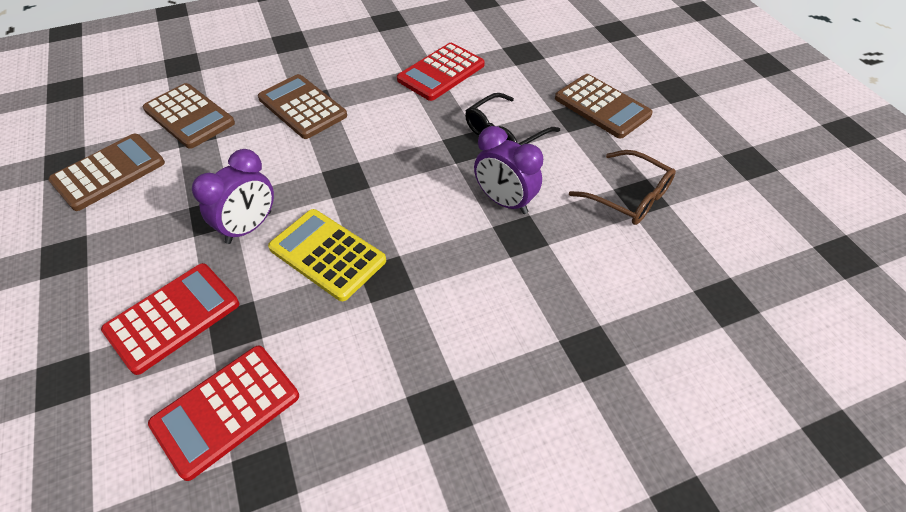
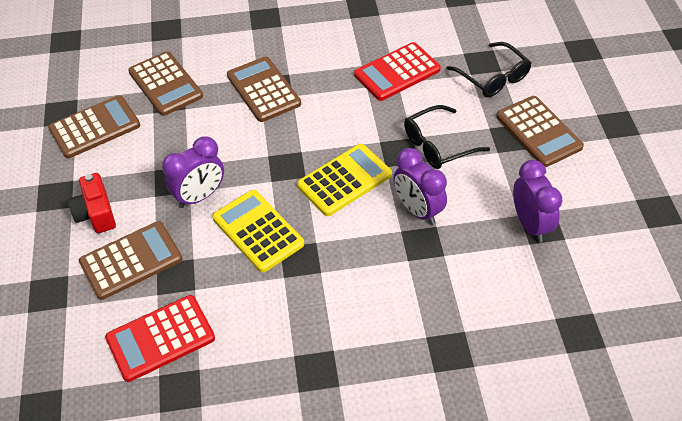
camera: 15 degrees right, 0 degrees up
(120, 268) = (96, 213): none -> red camera
(173, 317) = (131, 260): red calculator -> brown calculator
(414, 183) = (344, 180): none -> yellow calculator
(538, 65) = (493, 77): none -> black glasses
(628, 196) = (530, 224): brown glasses -> purple clock

